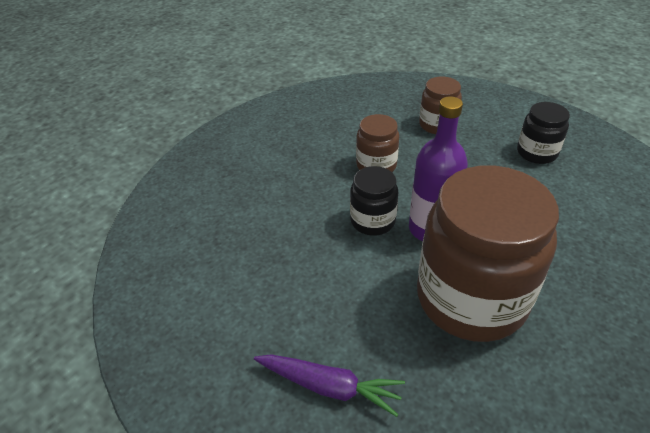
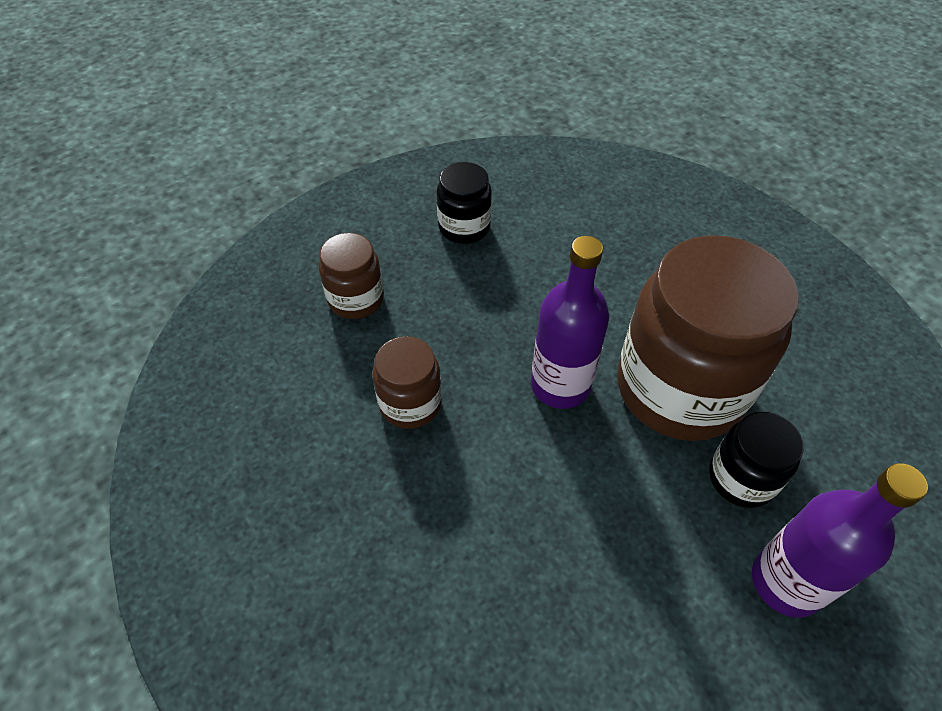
camera: 75 degrees left, 10 degrees up
(329, 386) = (786, 582): purple carrot -> purple bottle
(372, 221) = (524, 446): black jar -> black jar (741, 478)

